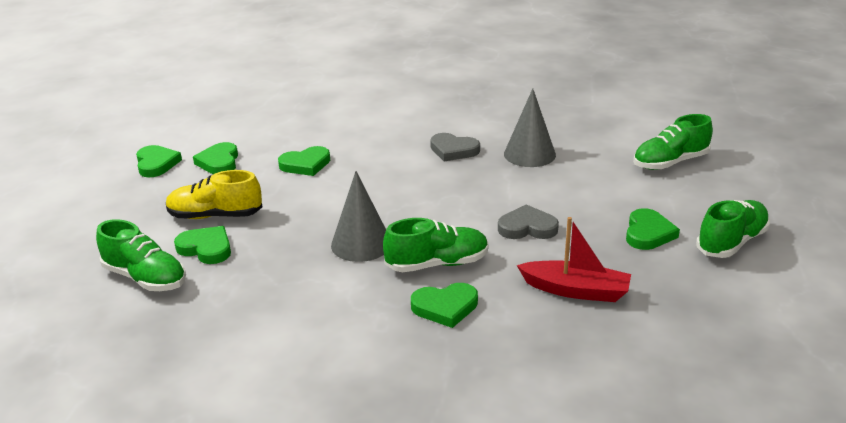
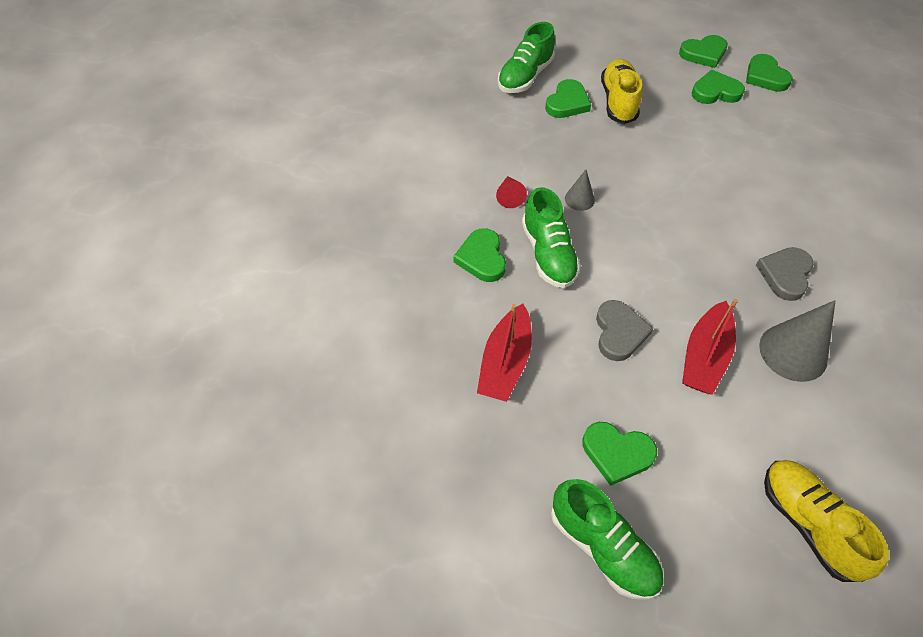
camera: 90 degrees right, 25 degrees up
(305, 164) = (723, 151): green heart -> green heart (765, 76)
(353, 289) = (509, 196): none -> red cone
(361, 244) = (579, 199): grey cone -> grey cone, size x0.53
(543, 190) = (704, 357): none -> red boat
(670, 162) = (808, 523): green shoe -> yellow shoe

